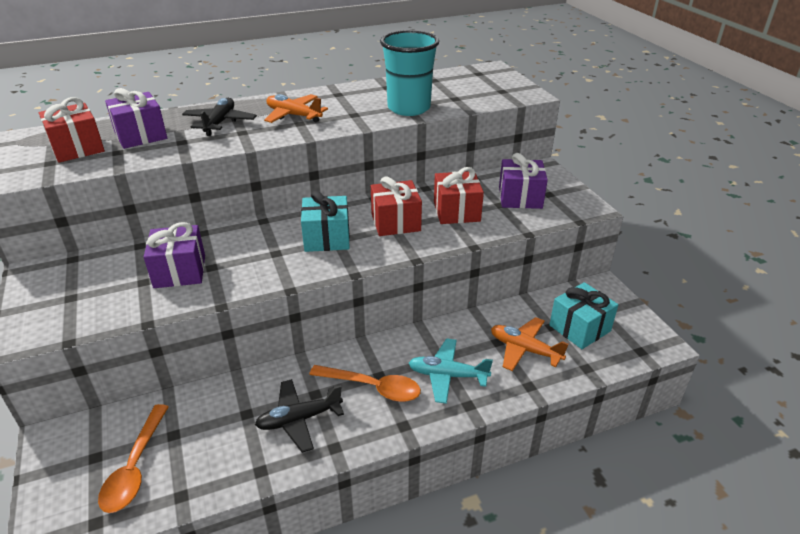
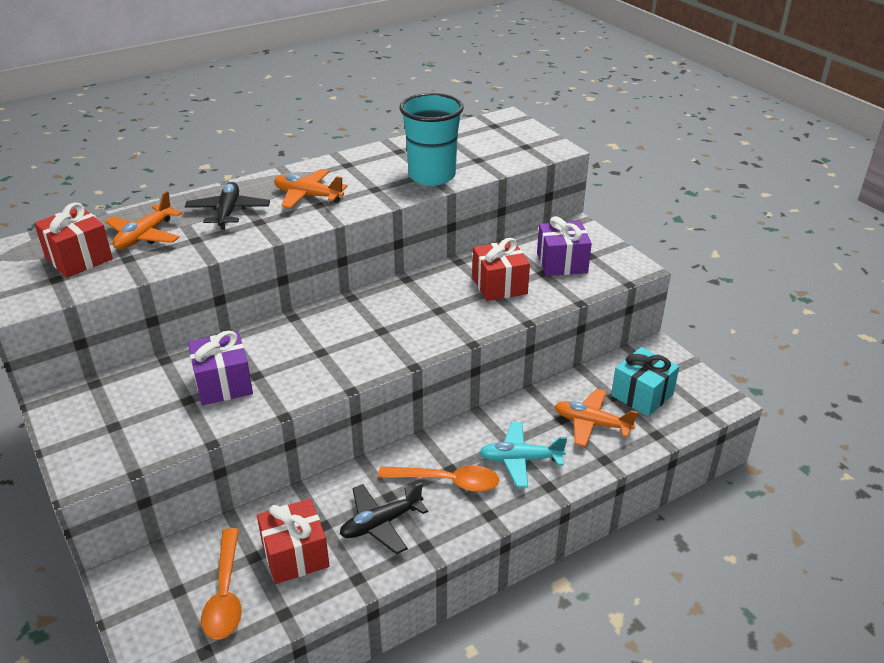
camera: 10 degrees left, 0 degrees up
(141, 135) = (144, 236): purple gift -> orange plane
(327, 238) = (370, 329): turquoise gift -> none
(395, 222) = (438, 304): red gift -> red gift (295, 555)

